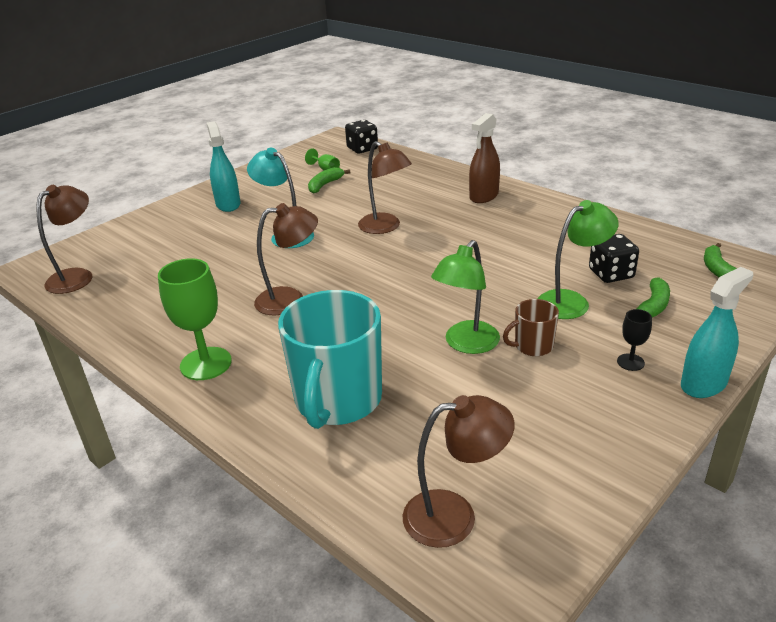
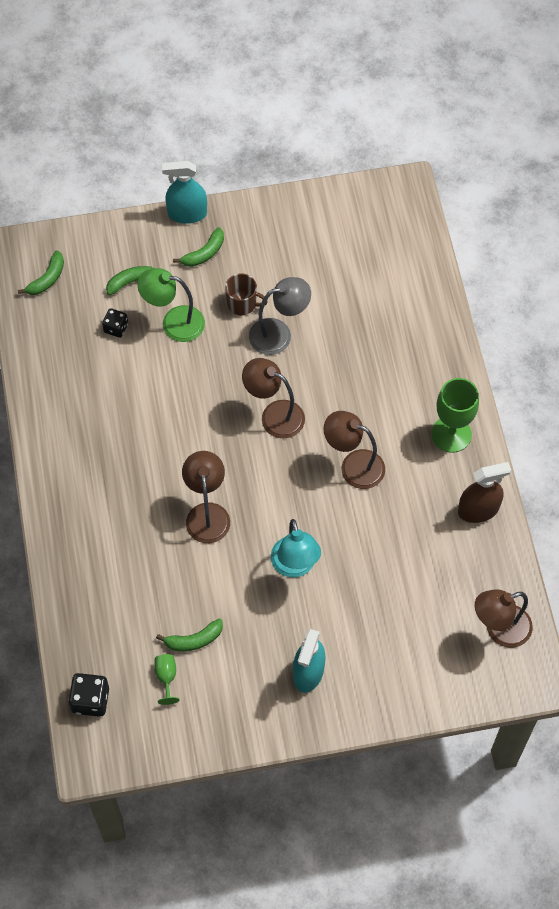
camera: 145 degrees left, 30 degrees up
(338, 400) = (392, 343): turquoise mug -> none
(455, 516) = (392, 233): brown lamp -> brown lamp (274, 415)
(466, 344) = (279, 334): green lamp -> grey lamp
(484, 196) = (81, 499): brown spray bottle -> brown spray bottle (478, 510)
(611, 274) = (116, 328): black dice -> black dice, size x0.65
(630, 362) = (204, 253): black goblet -> green banana

